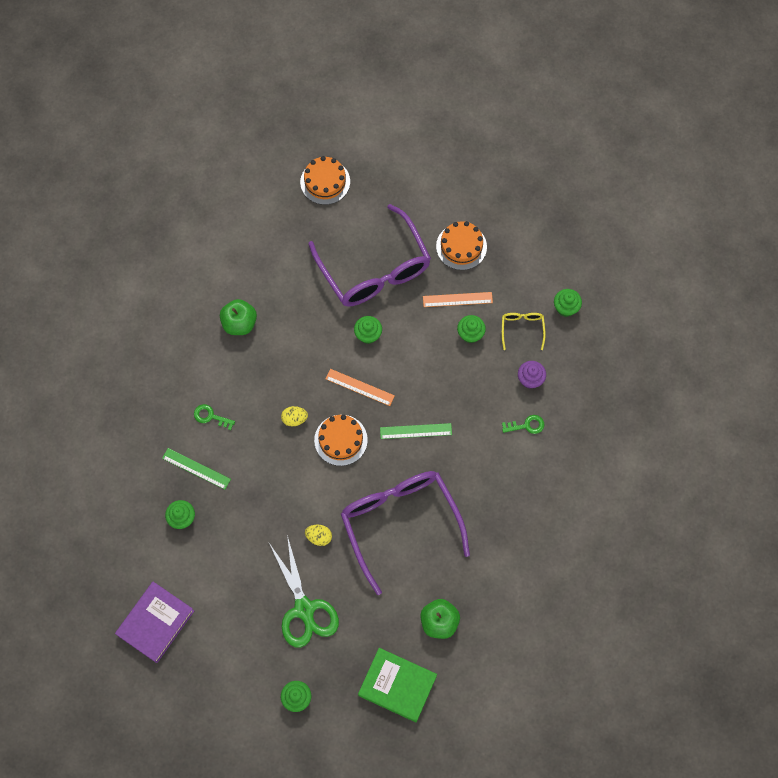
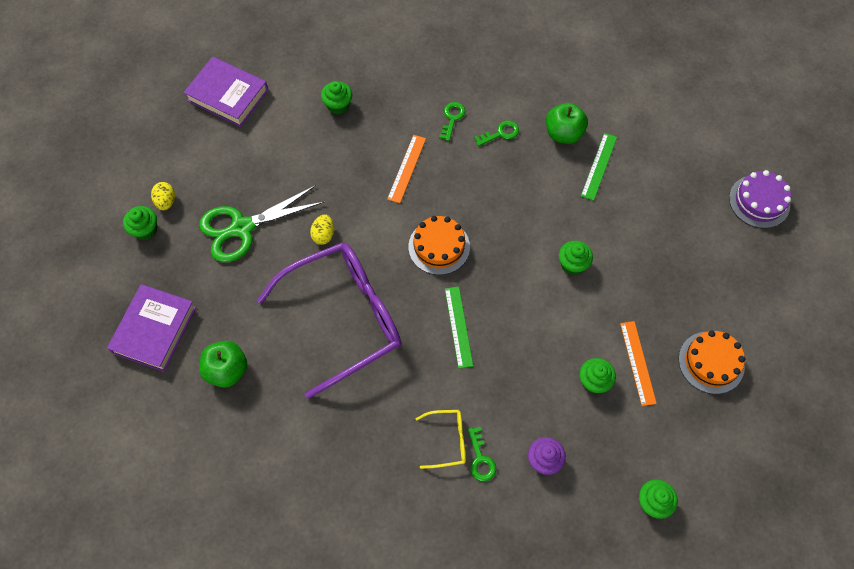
camera: 85 degrees right, 5 degrees down
(196, 468) = (393, 112): green ruler -> green ruler (599, 166)
(232, 376) = (500, 133): none -> green key
(294, 419) = (458, 198): yellow egg -> yellow egg (166, 201)
(325, 182) = (759, 201): orange cake -> purple cake
(360, 387) = (506, 261): orange ruler -> orange ruler (407, 168)
(374, 268) = (659, 264): purple glasses -> none
(397, 686) = (154, 330): green book -> purple book
(522, 329) = (611, 446): yellow glasses -> yellow glasses (447, 440)

